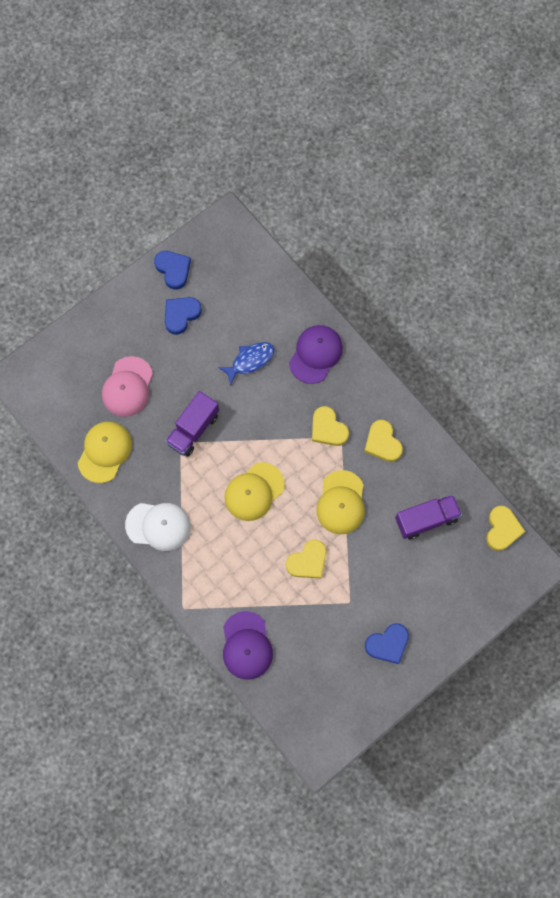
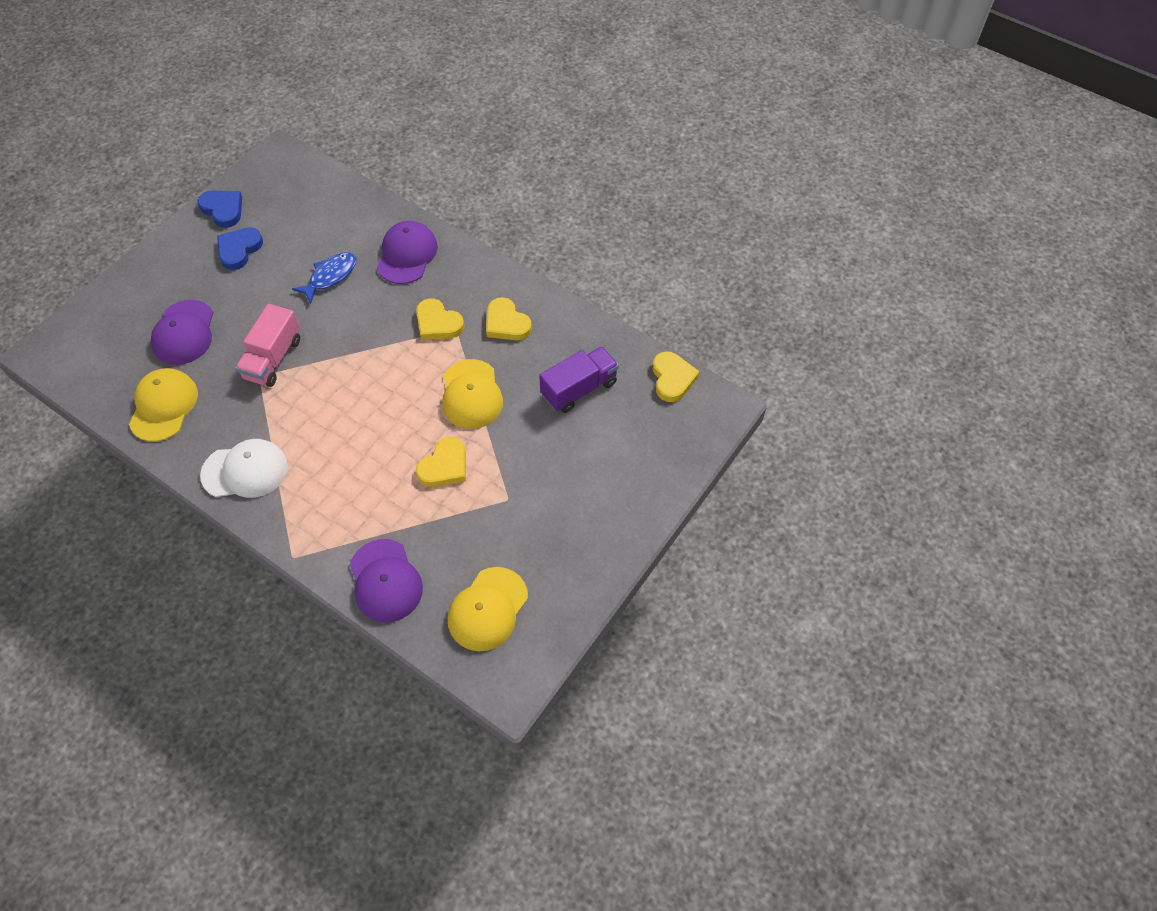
camera: 15 degrees left, 15 degrees down
(127, 387) = (184, 333): pink cap -> purple cap
(193, 429) = (273, 358): purple truck -> pink truck
(254, 491) = (361, 407): yellow cap -> yellow cap (488, 609)
(387, 644) = (568, 534): blue heart -> none

